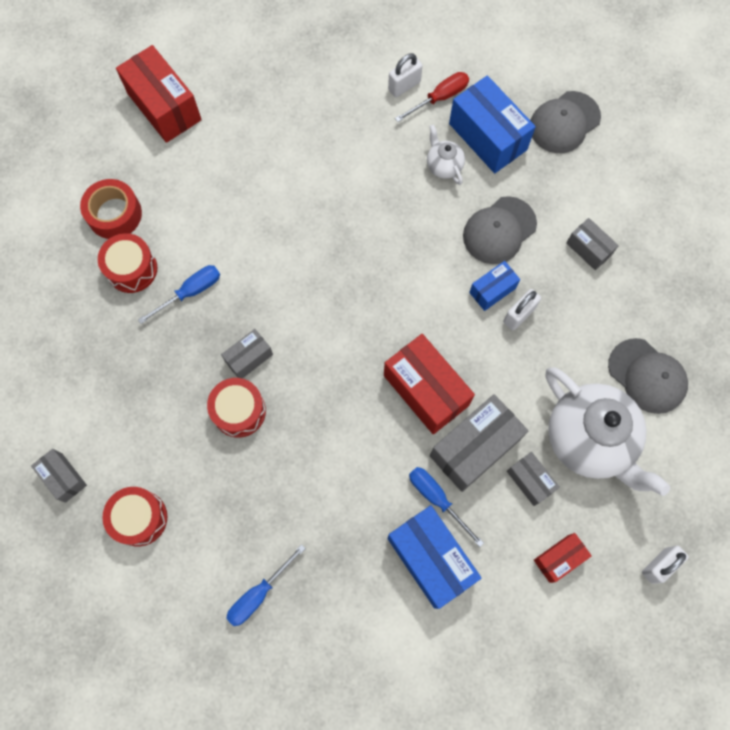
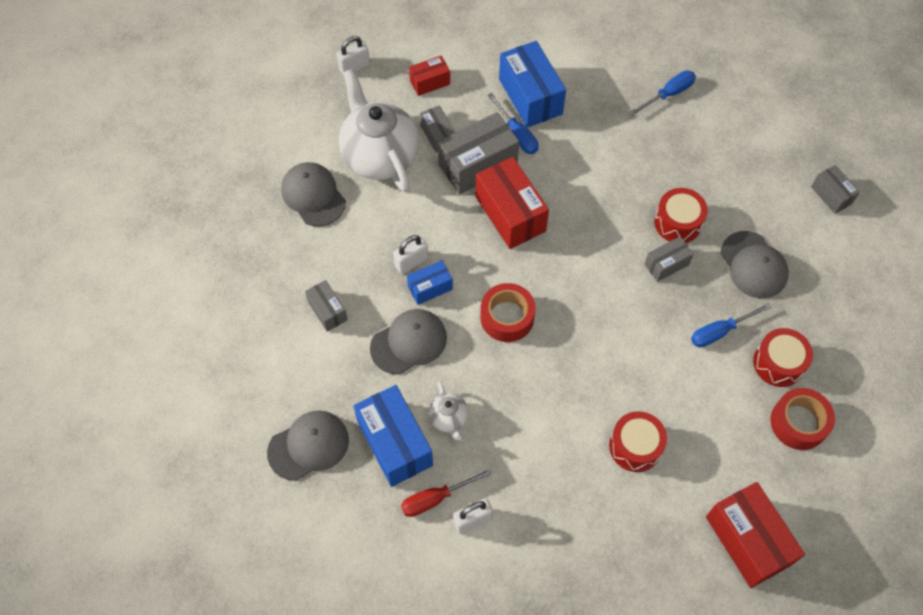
camera: 170 degrees left, 10 degrees down
(139, 518) = (764, 157): red drum -> red drum (635, 446)
(155, 373) = (753, 265): none -> grey cap
(407, 272) = (507, 317): none -> red tape

